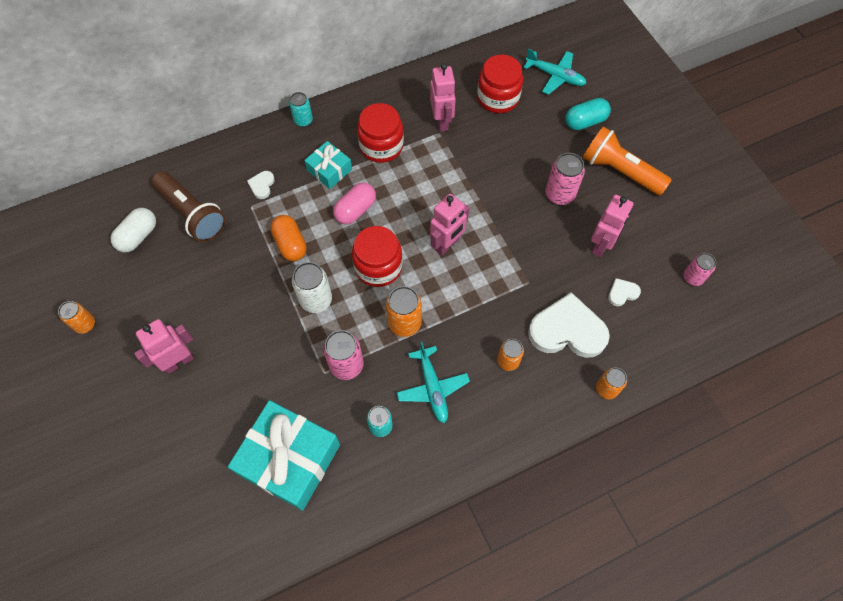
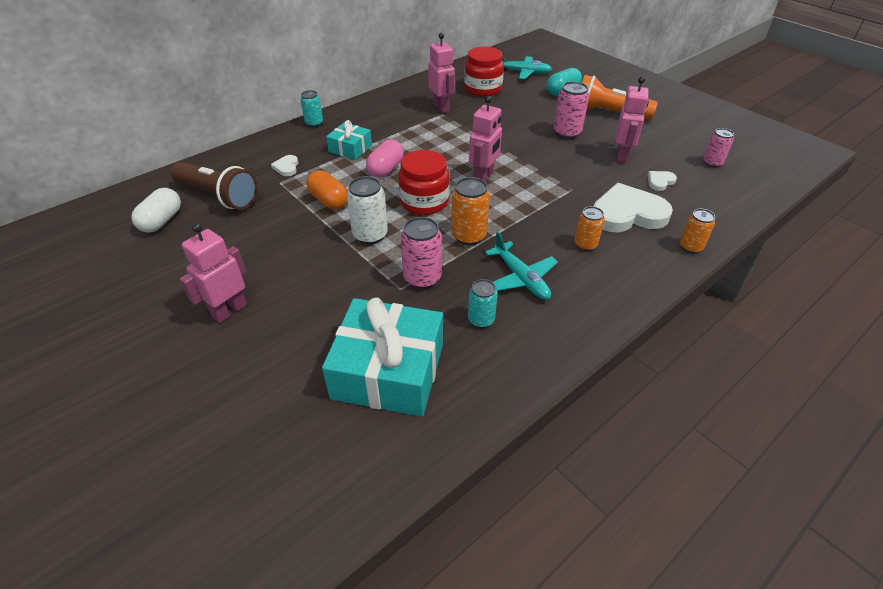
camera: 15 degrees left, 20 degrees down
(85, 324) = (107, 300): orange can -> none
(381, 146) = (393, 128): red jar -> none

